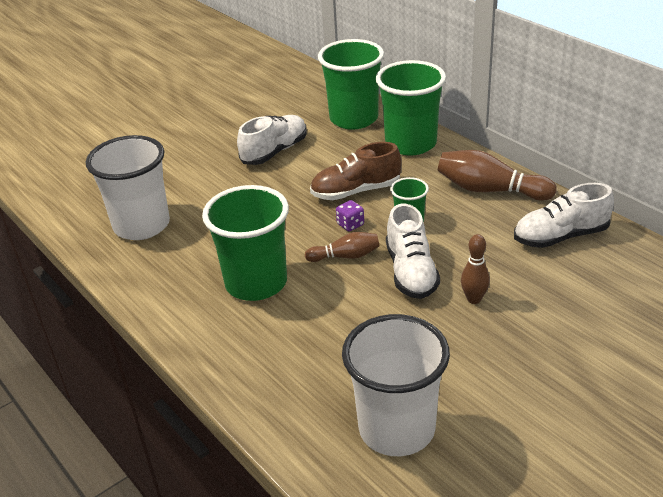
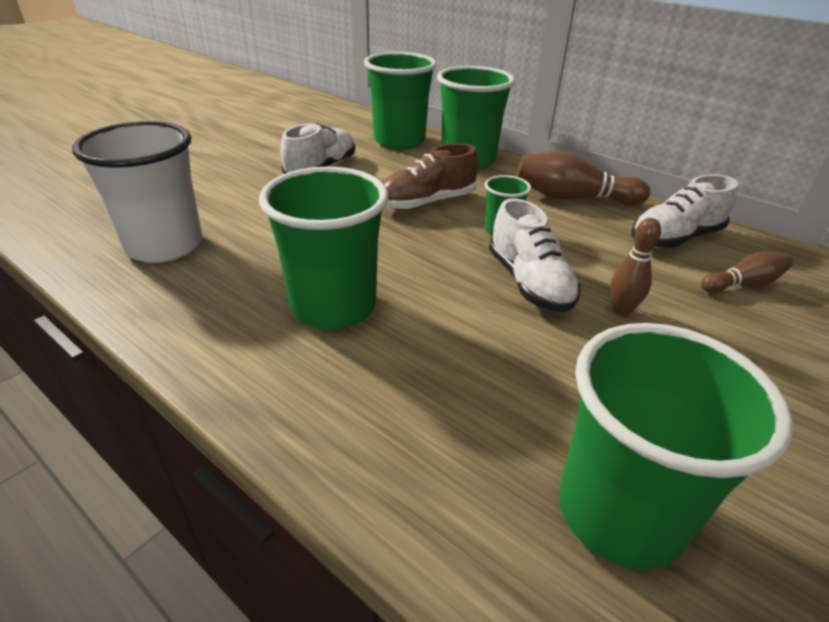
camera: 15 degrees left, 0 degrees up
(345, 256) = (441, 269): brown bowling pin -> brown bowling pin (743, 284)
(350, 224) = (433, 235): purple dice -> none
(396, 429) = (620, 512): white cup -> green cup

